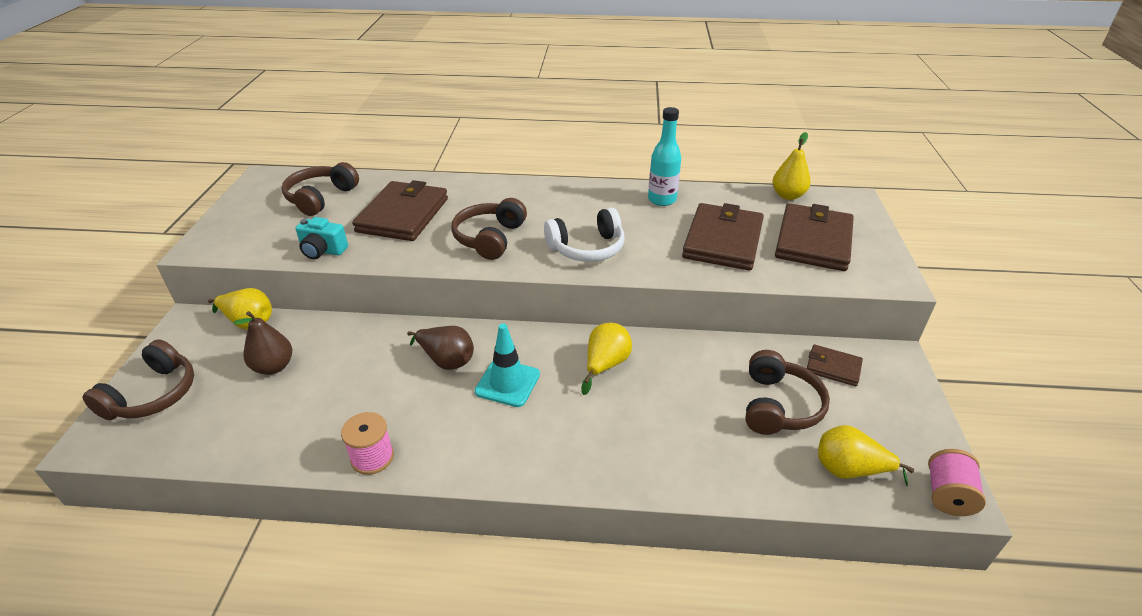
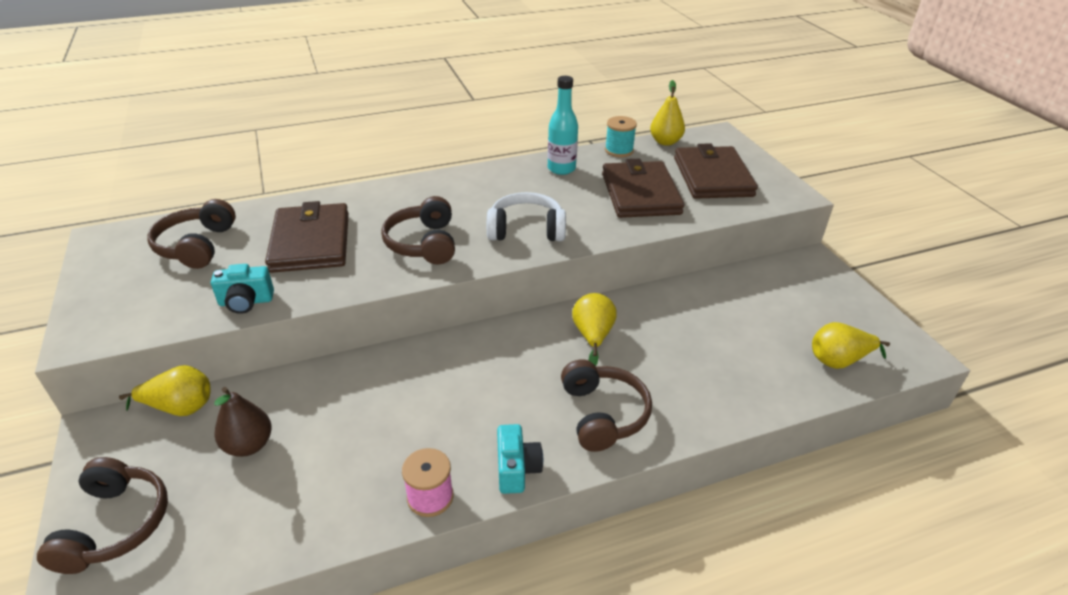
camera: 25 degrees left, 0 degrees up
(446, 360) = (438, 378): brown pear -> none
(456, 460) = (517, 469): none -> turquoise camera
(507, 383) = (514, 381): turquoise traffic cone -> none
(587, 248) = (526, 230): white headphones -> white headphones turned 135 degrees counterclockwise
(732, 194) = (619, 150): none -> turquoise spool
(778, 406) = (755, 326): brown headphones -> brown headphones (603, 414)
(833, 367) = (775, 282): brown wallet -> none
(947, 495) = (914, 356): pink spool -> none

